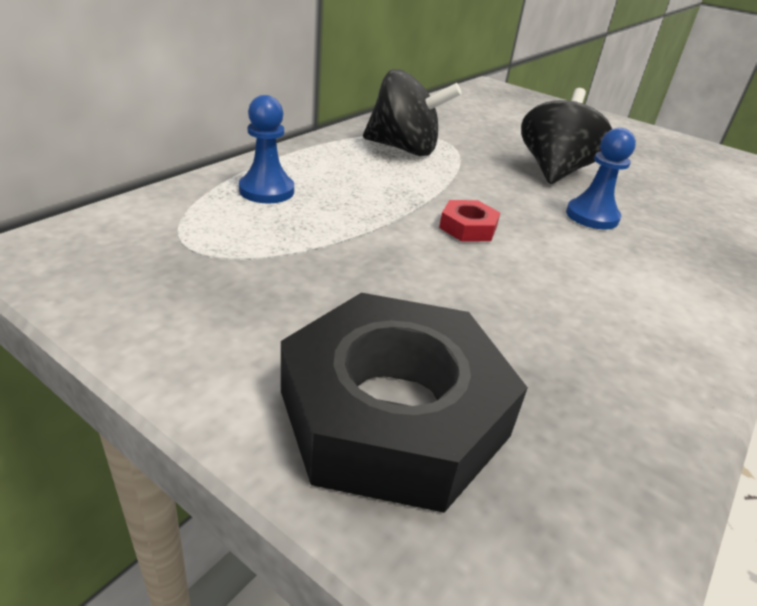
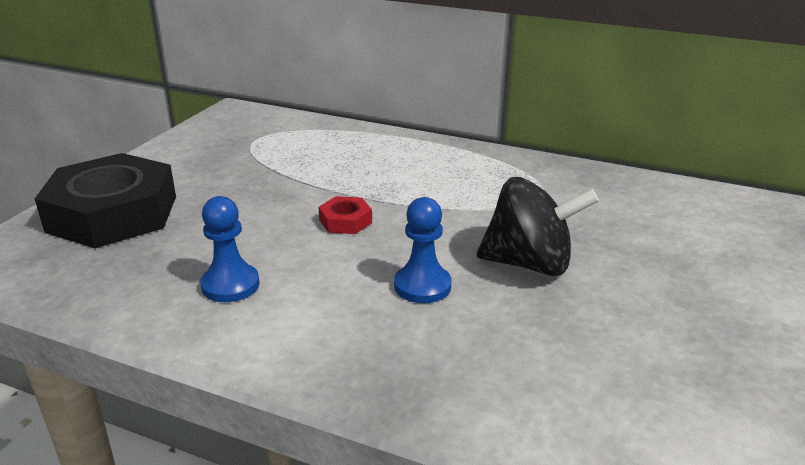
camera: 80 degrees right, 5 degrees down
(266, 190) = (348, 144): blue pawn -> blue pawn (230, 285)
(404, 149) = (489, 180): black spinning top -> none

